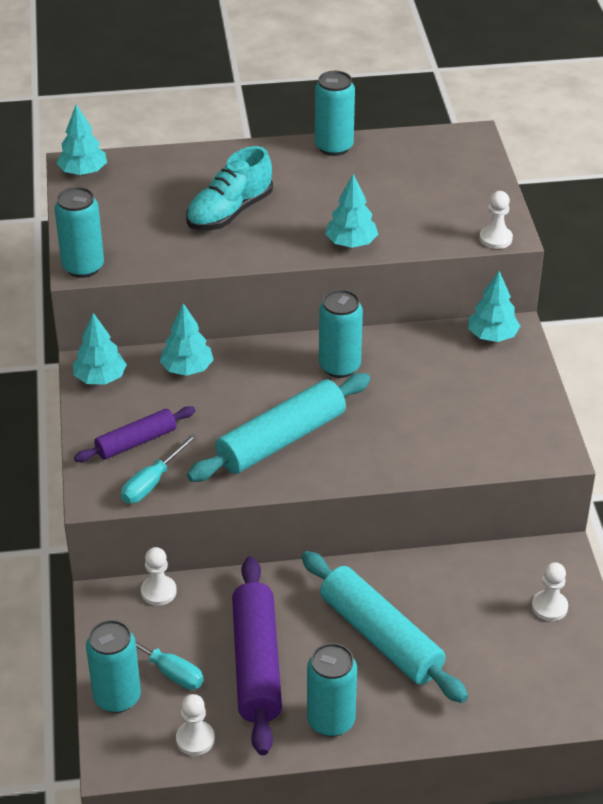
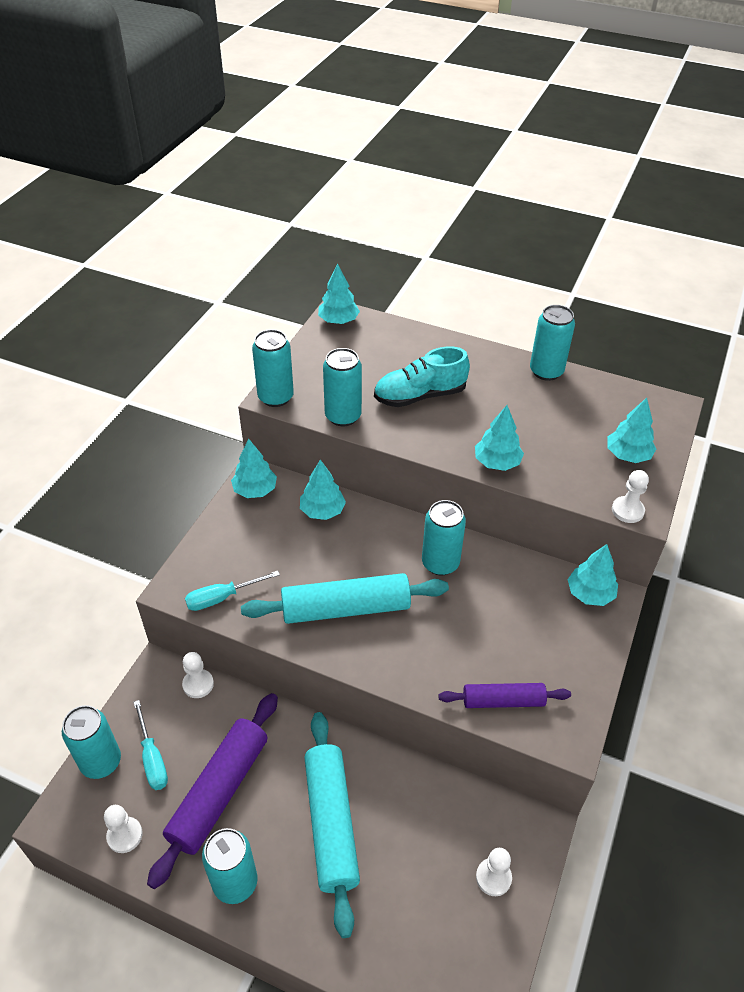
camera: 30 degrees right, 5 degrees up
(136, 442) = (238, 556): purple rolling pin -> purple rolling pin (503, 701)
(169, 259) = (343, 416): none -> turquoise can
(462, 193) = (627, 455): none -> turquoise tree

